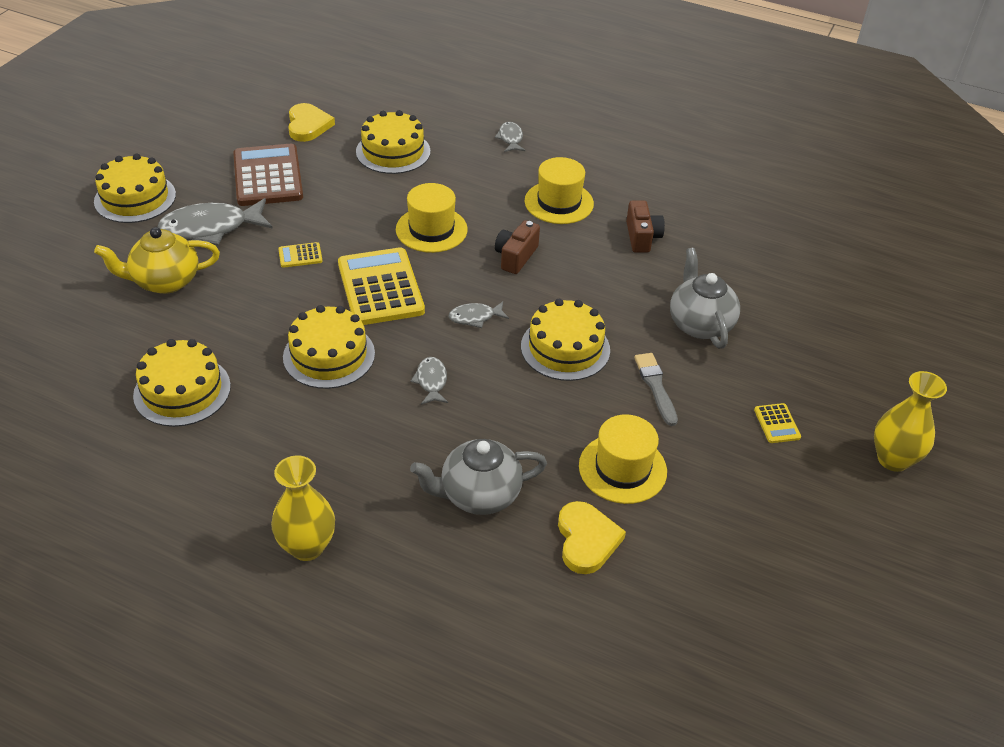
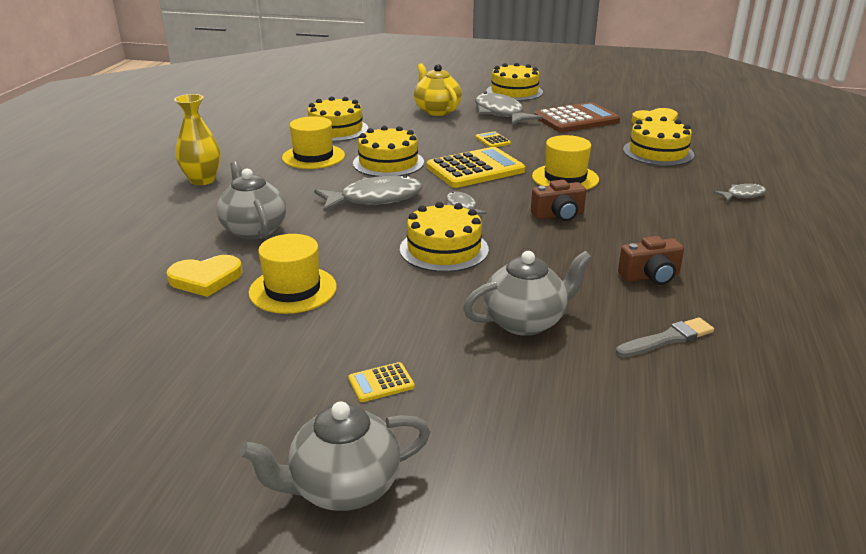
camera: 80 degrees right, 15 degrees down
(431, 381) = (375, 199): grey fish -> grey fish, size x1.99
(516, 257) = (558, 215): brown camera -> brown camera turned 150 degrees clockwise
(559, 202) = (663, 227): yellow hat -> yellow hat (313, 157)
(656, 387) = (411, 300): grey brush -> grey brush (667, 339)
(893, 459) = (343, 487): yellow vase -> grey teapot

